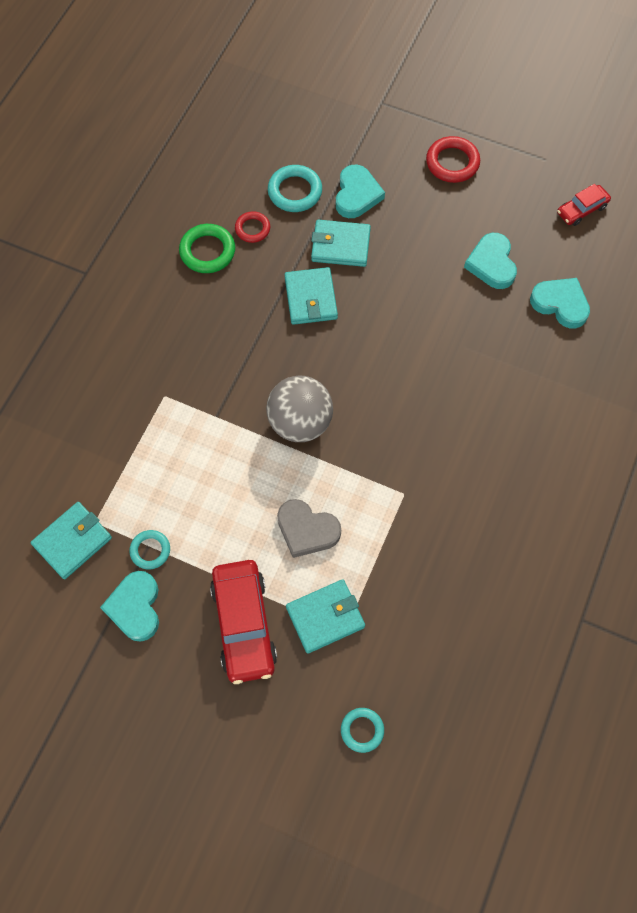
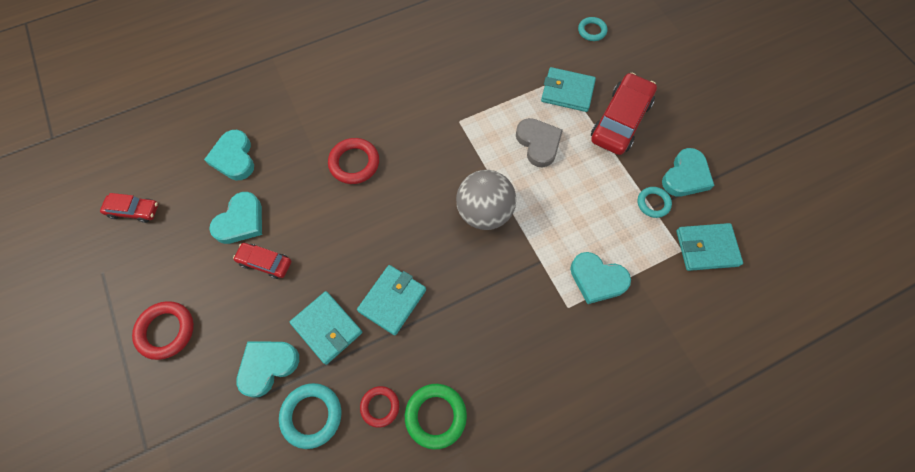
camera: 140 degrees left, 0 degrees up
(155, 437) = (597, 279): none -> turquoise heart
(437, 251) = (265, 262): none -> red car
(456, 378) = (354, 163): none -> red ring

